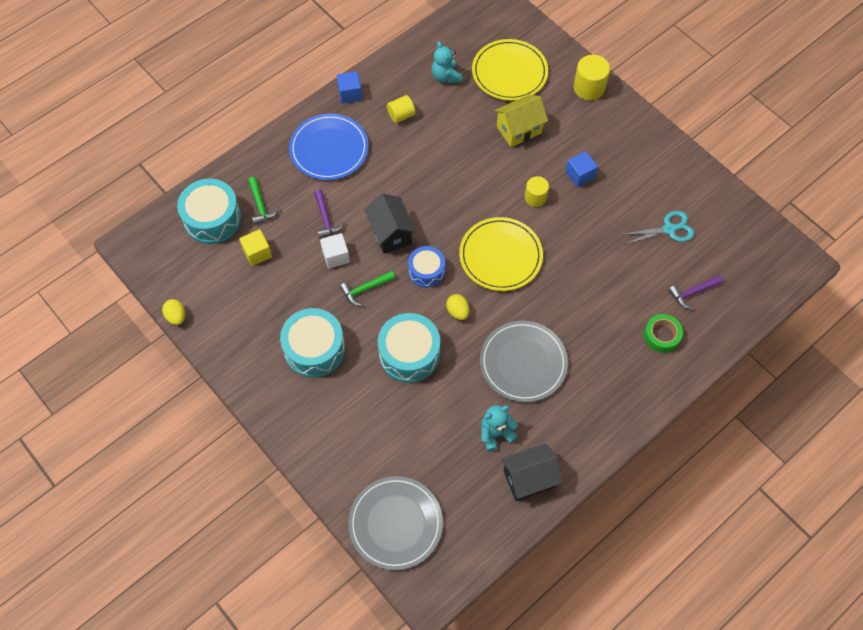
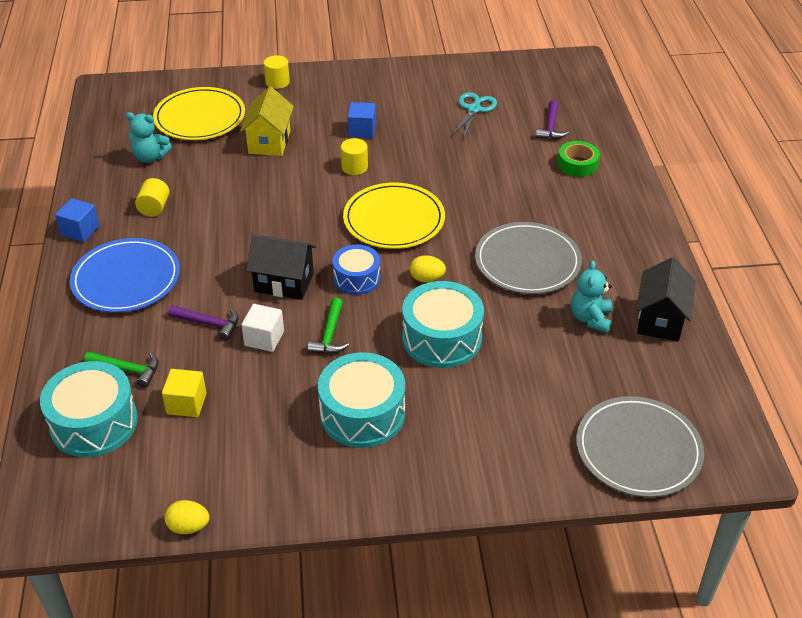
camera: 55 degrees left, 20 degrees down
(589, 88) = (277, 82): yellow cylinder -> yellow cylinder, size x0.66

